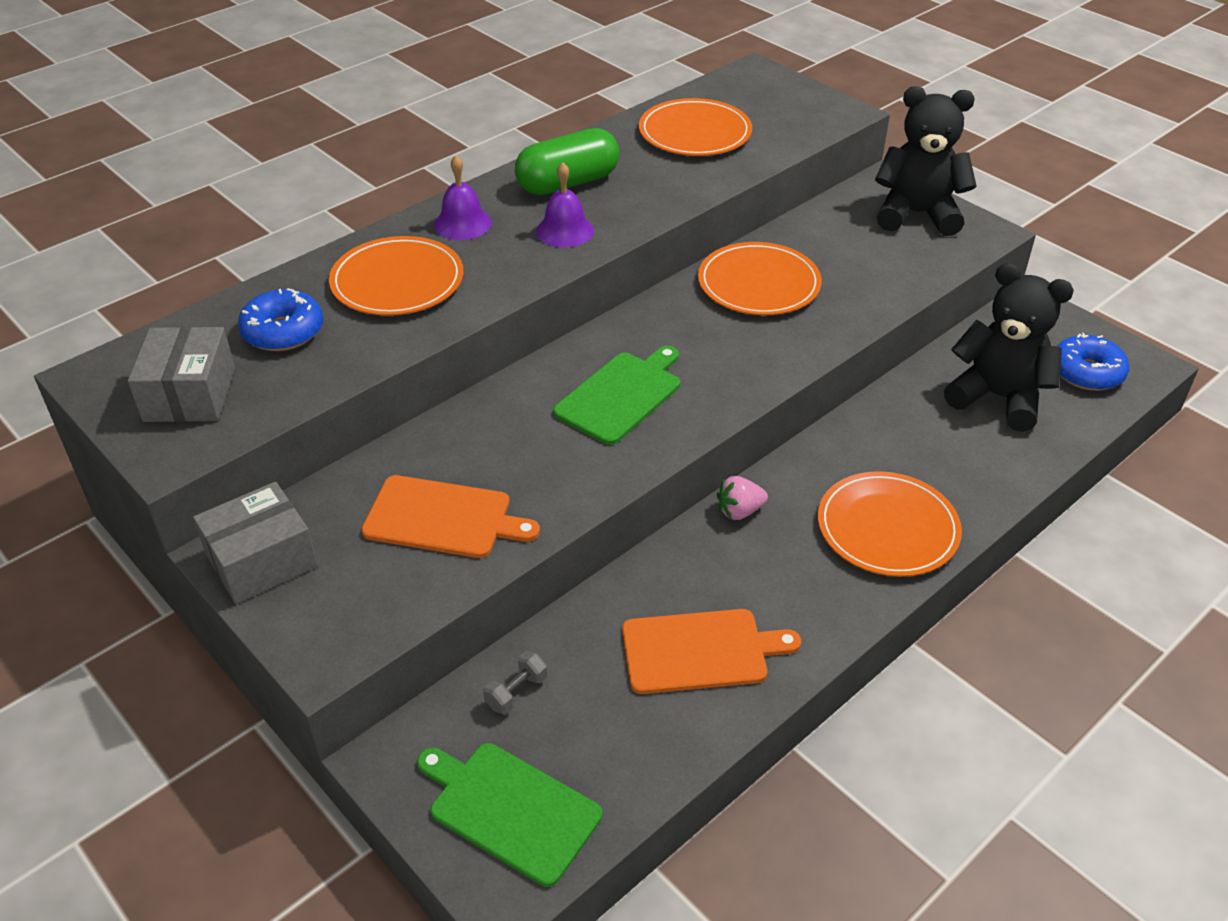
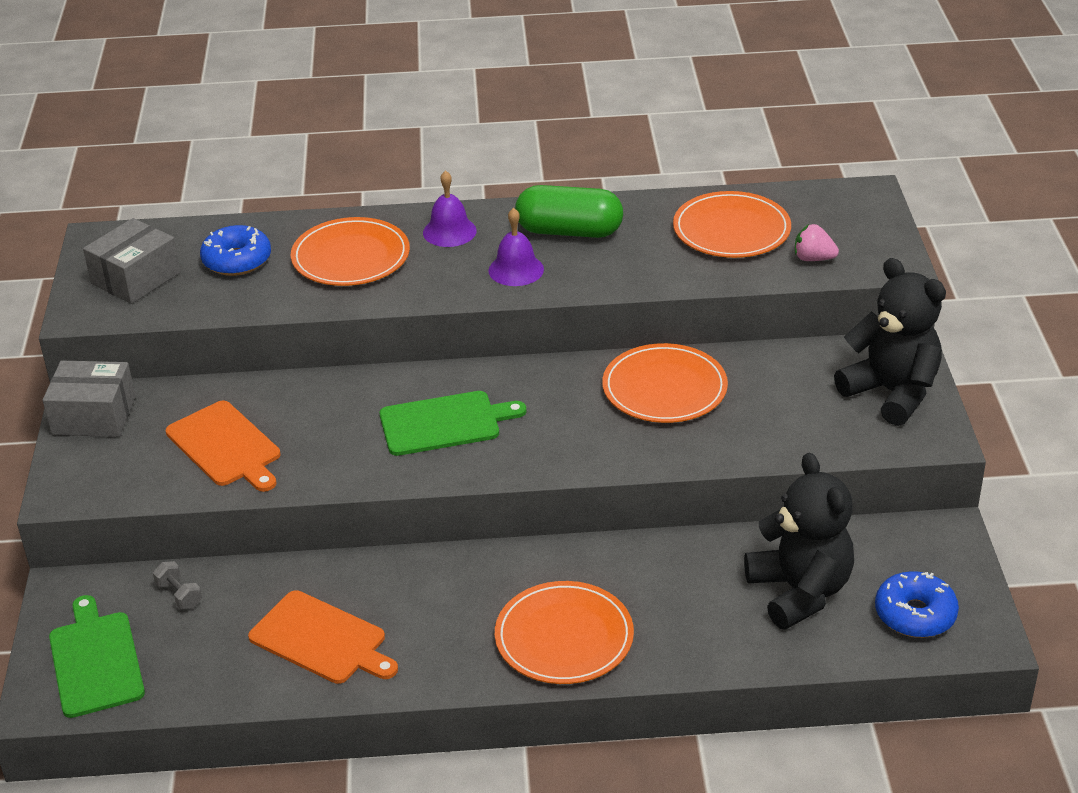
camera: 40 degrees right, 5 degrees down
(516, 692) = (179, 595): grey dumbbell -> grey dumbbell turned 60 degrees clockwise
(739, 511) = (469, 563): pink strawberry -> pink strawberry (813, 258)

